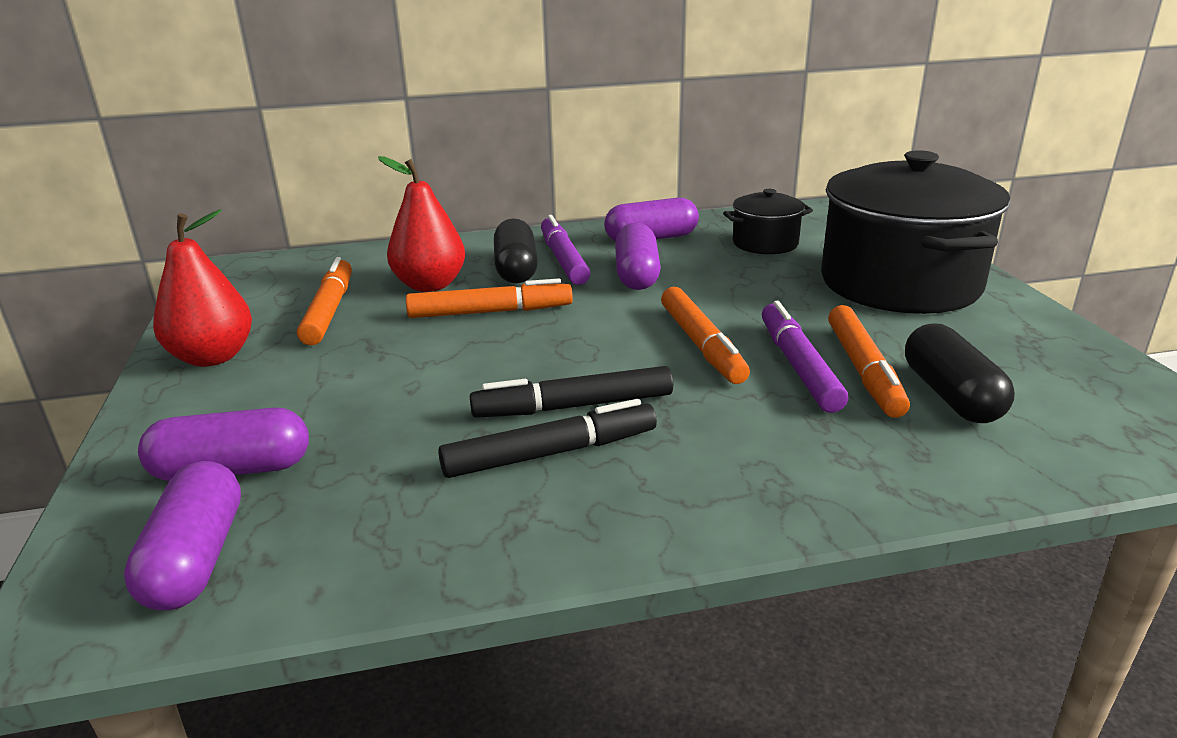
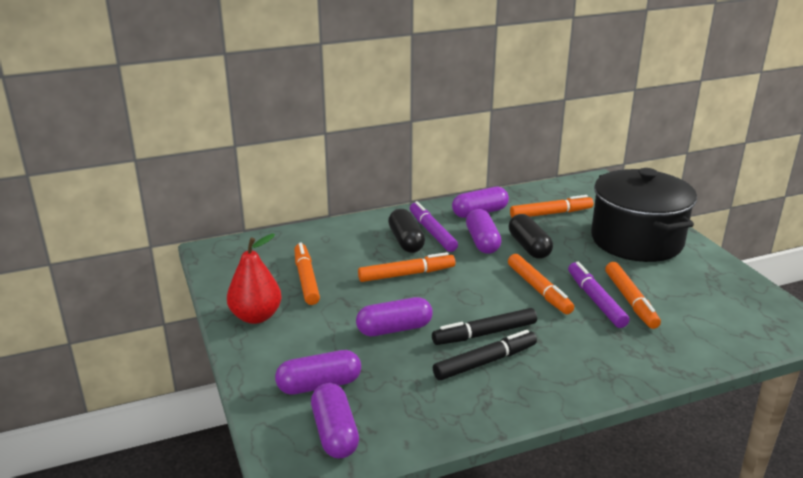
camera: 10 degrees left, 0 degrees up
(421, 389) = (394, 329): none -> purple capsule
(430, 285) = (358, 256): red pear -> none
(765, 243) = (551, 213): black pot -> orange marker
(951, 395) = (678, 313): black capsule -> black capsule (529, 247)

